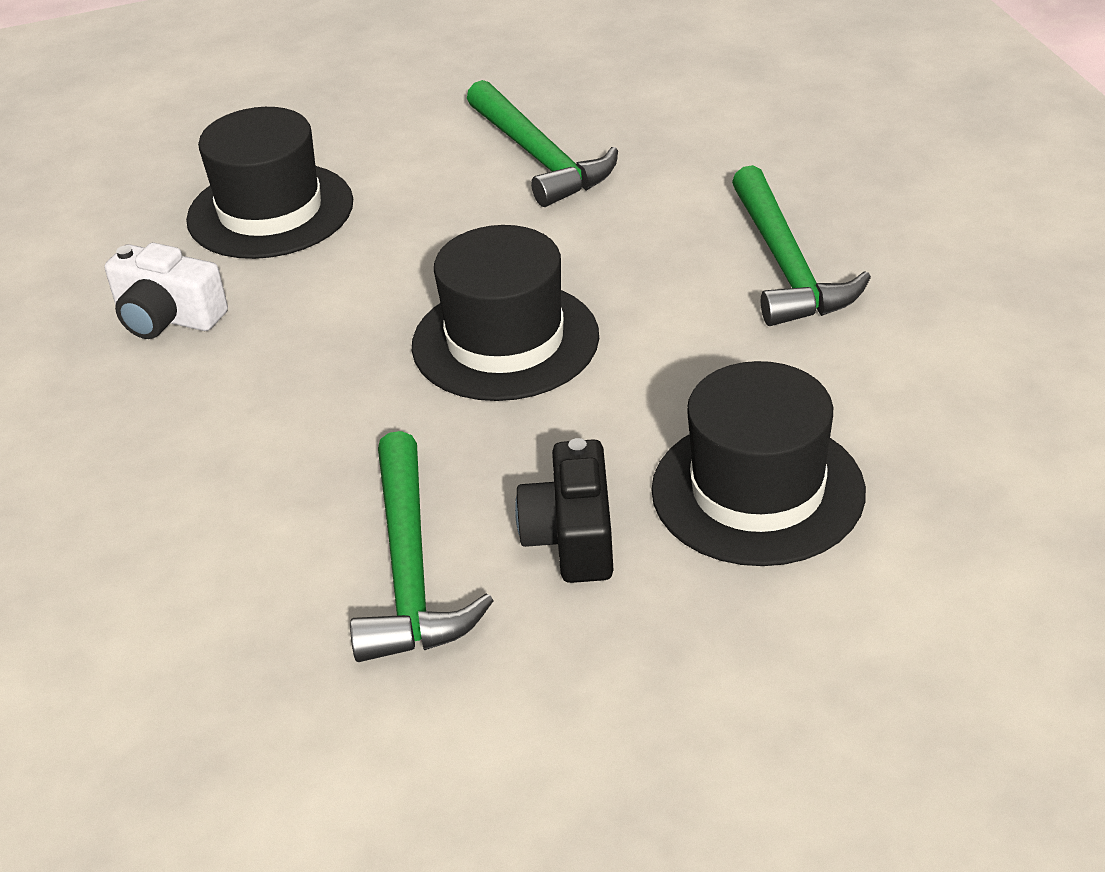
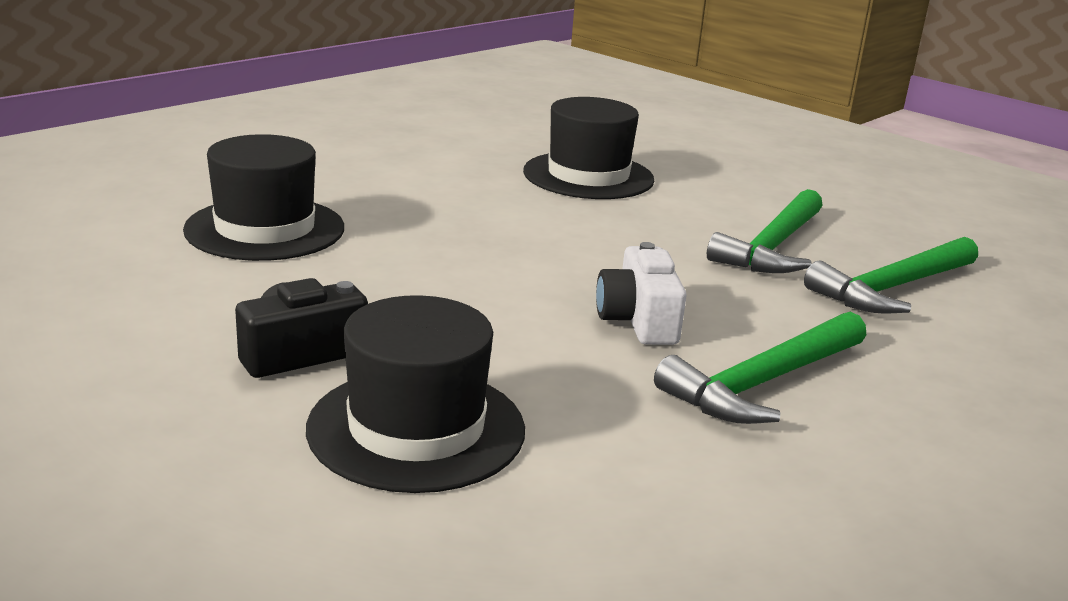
camera: 55 degrees right, 15 degrees down
(167, 317) = (442, 172): white camera -> white camera (638, 320)
(410, 570) = (226, 299): green hammer -> green hammer (892, 288)
(505, 341) = (522, 280): black hat -> black hat (265, 229)

